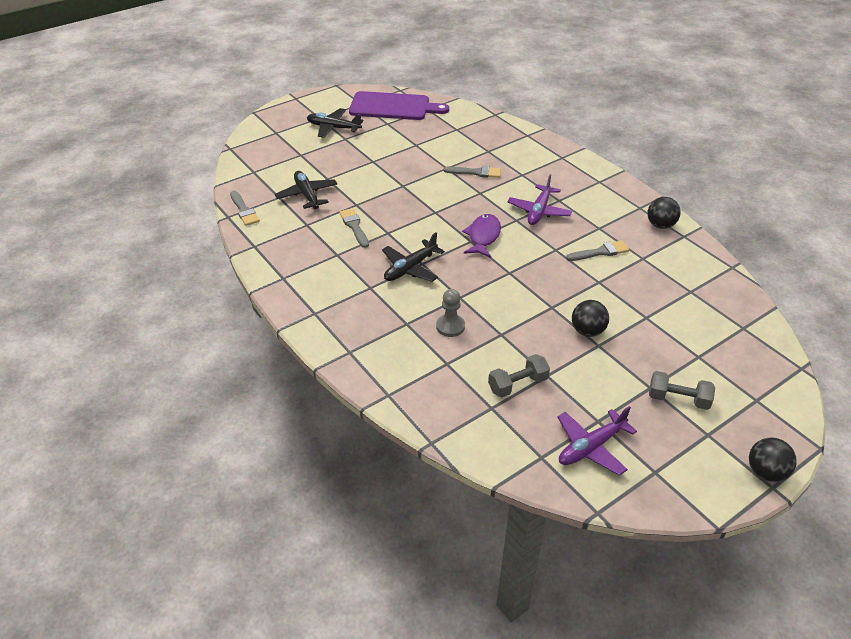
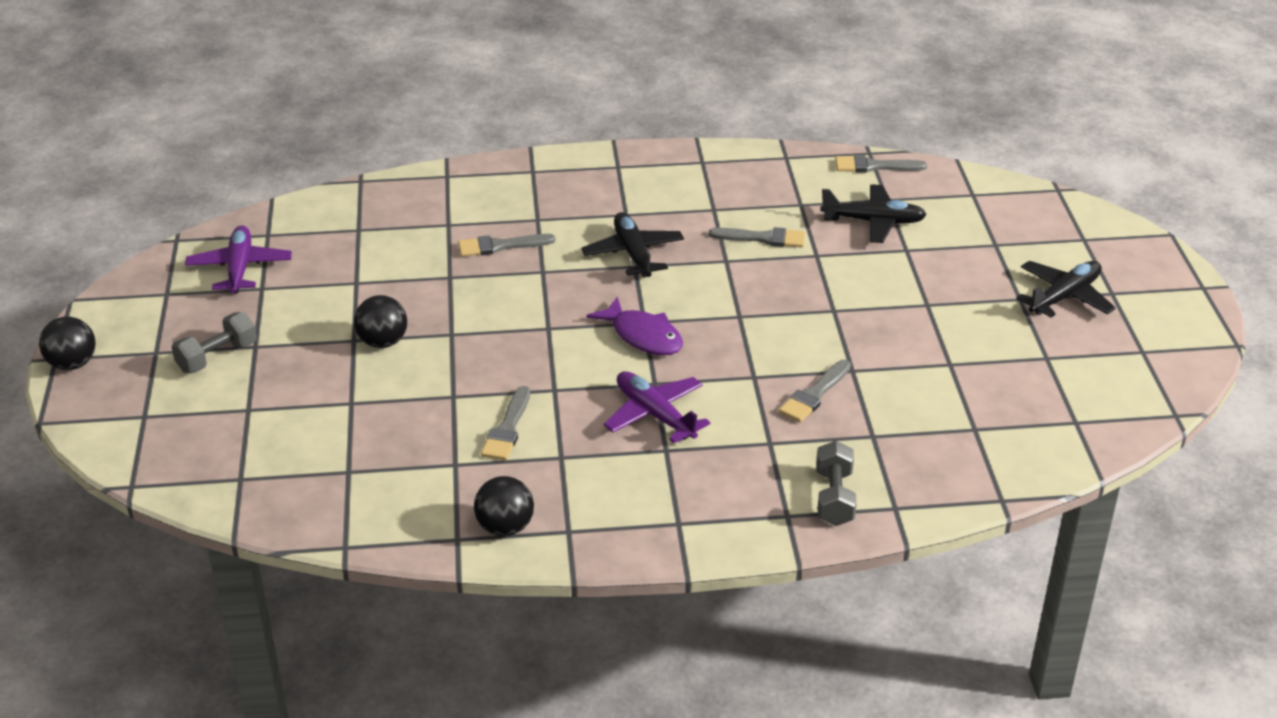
camera: 120 degrees right, 5 degrees down
(393, 107) = (1106, 384): purple cutting board -> none
(450, 326) = (500, 246): grey pawn -> grey brush
(517, 384) = (367, 257): grey dumbbell -> grey dumbbell (834, 498)

